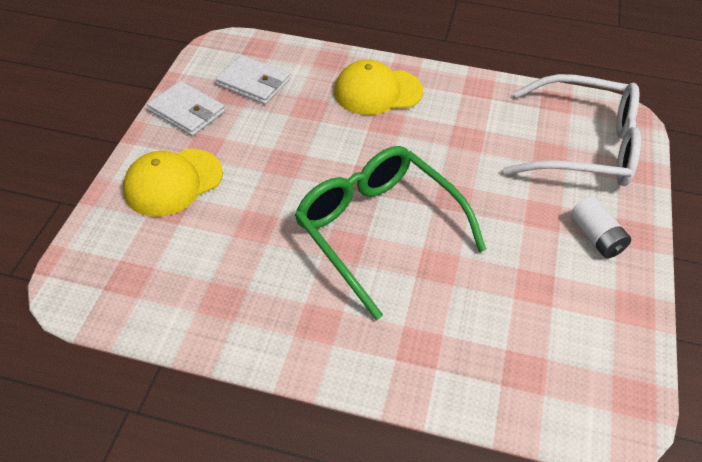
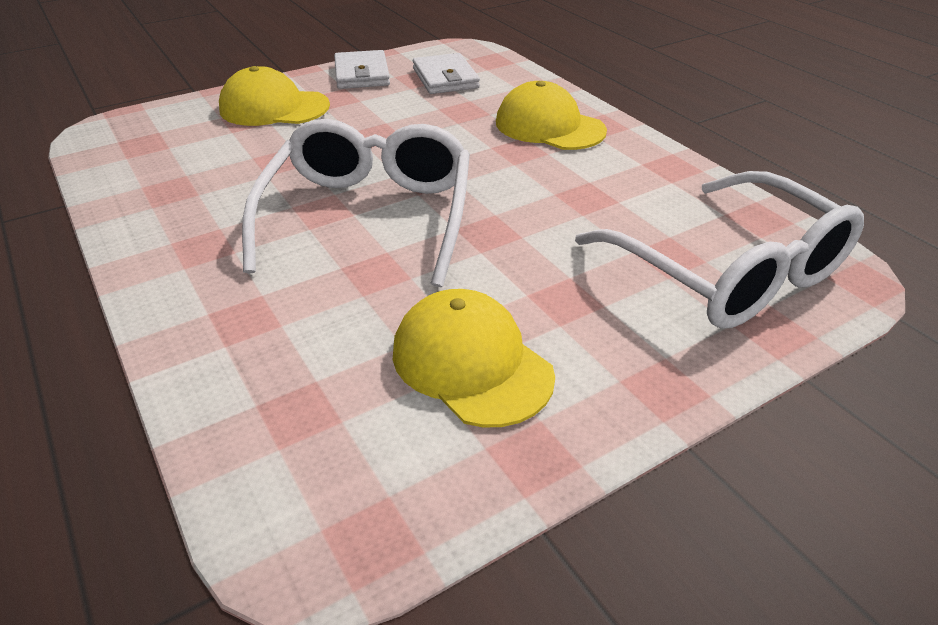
camera: 45 degrees right, 10 degrees down
(378, 230) = (369, 216): green glasses -> white glasses
(554, 283) = (471, 363): none -> yellow cap
(596, 237) = (599, 357): white battery -> none

